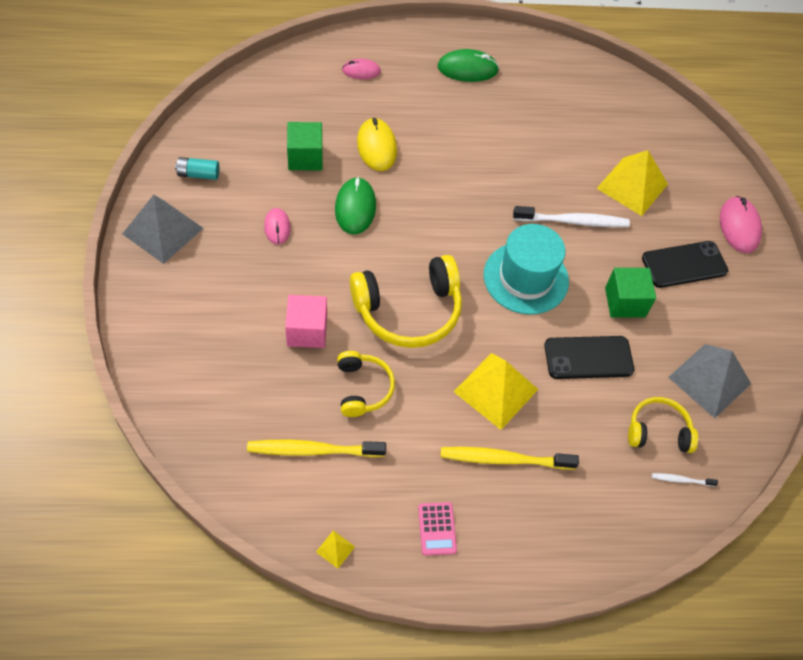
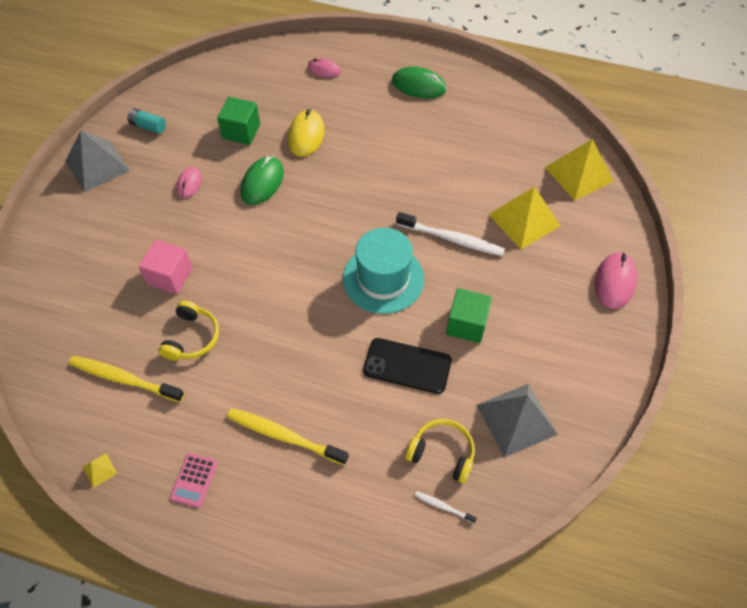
camera: 25 degrees right, 0 degrees up
(408, 310) = (264, 281): yellow headphones -> none
(496, 390) = (307, 372): yellow pyramid -> yellow pyramid (579, 174)
(684, 264) = (542, 304): black phone -> none

